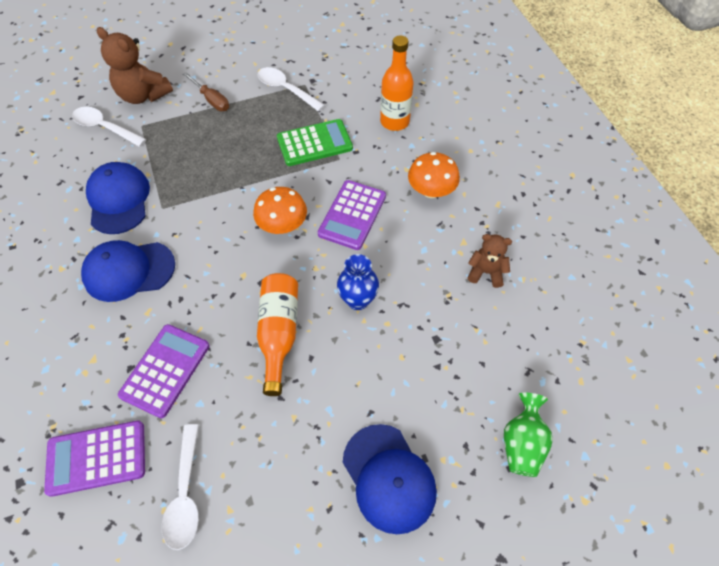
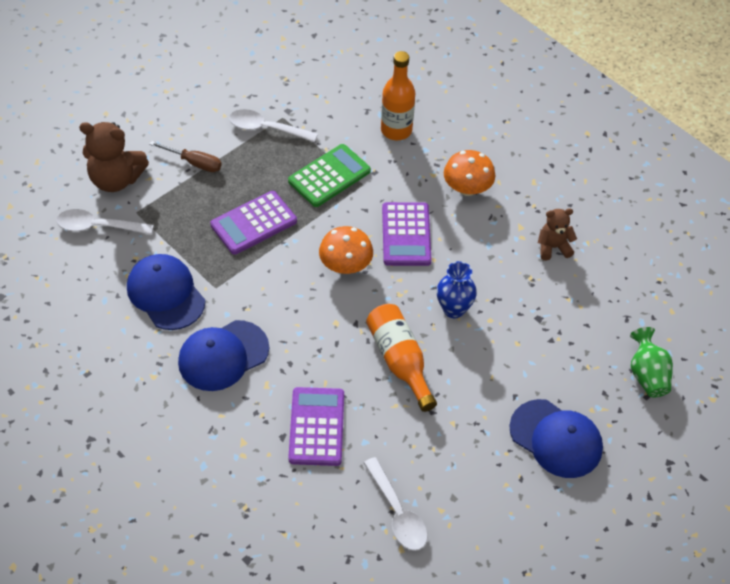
camera: 25 degrees left, 5 degrees down
(97, 458) = (302, 516): purple calculator -> purple calculator (254, 223)

